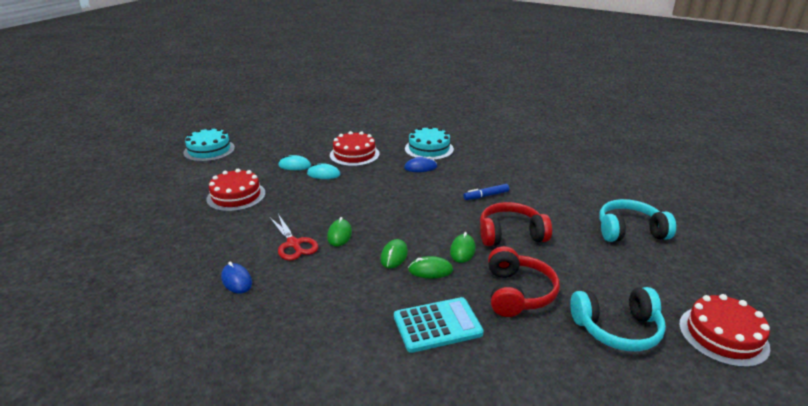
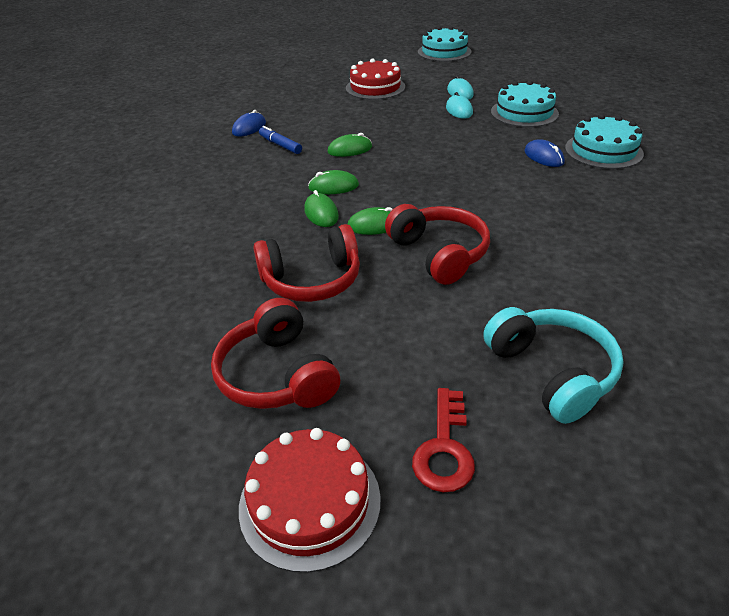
camera: 70 degrees right, 10 degrees up
(293, 244) = (317, 134): red scissors -> none
(354, 154) = (524, 112): red cake -> turquoise cake
(437, 325) = (230, 237): turquoise calculator -> none
(486, 196) = (522, 217): blue marker -> blue marker (280, 145)
(617, 329) = (277, 374): turquoise headphones -> red headphones
(683, 279) = (444, 448): none -> red key

